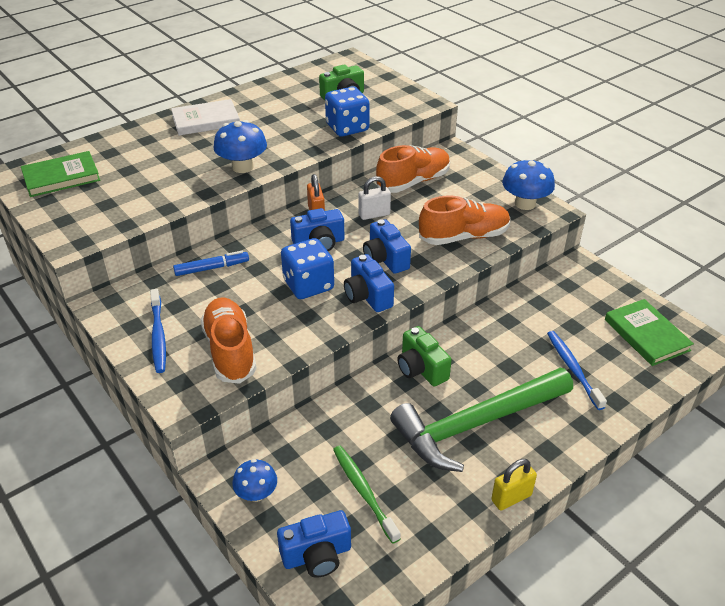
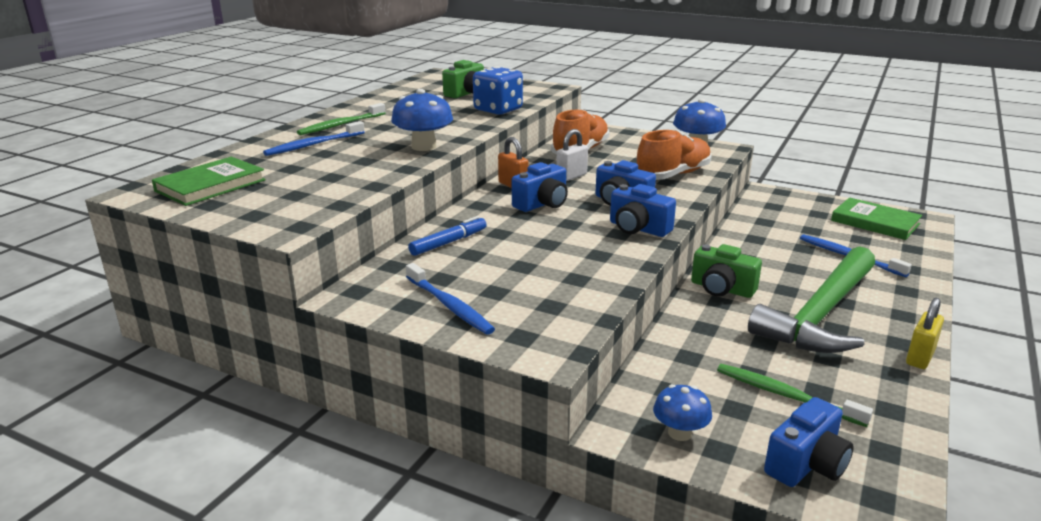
camera: 25 degrees left, 15 degrees down
(165, 143) = (313, 145): none -> blue toothbrush
(206, 121) = (340, 125): white book -> green toothbrush
(230, 351) = (548, 298): orange shoe -> none
(308, 285) = (569, 233): blue dice -> none

